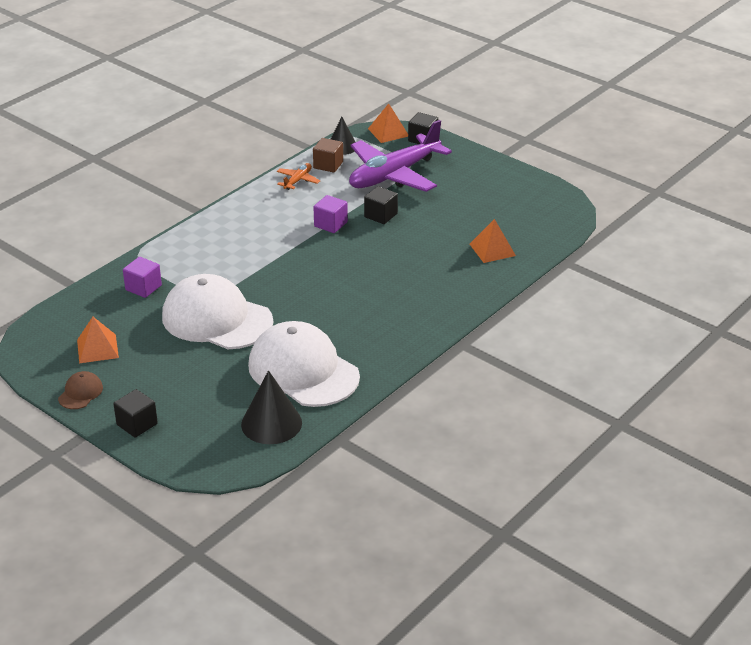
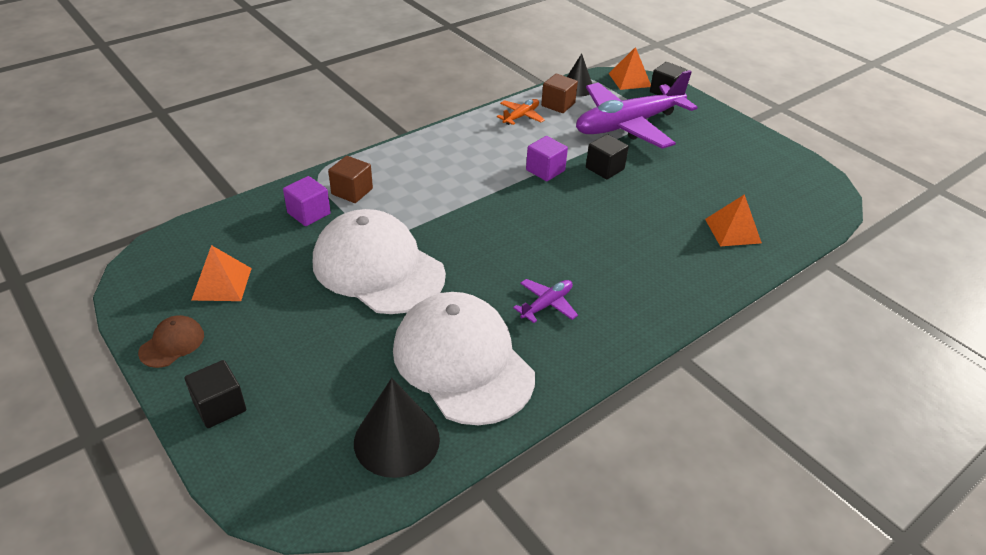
camera: 10 degrees right, 5 degrees up
(172, 265) = (352, 191): none -> brown cube
(356, 324) = (547, 304): none -> purple plane

